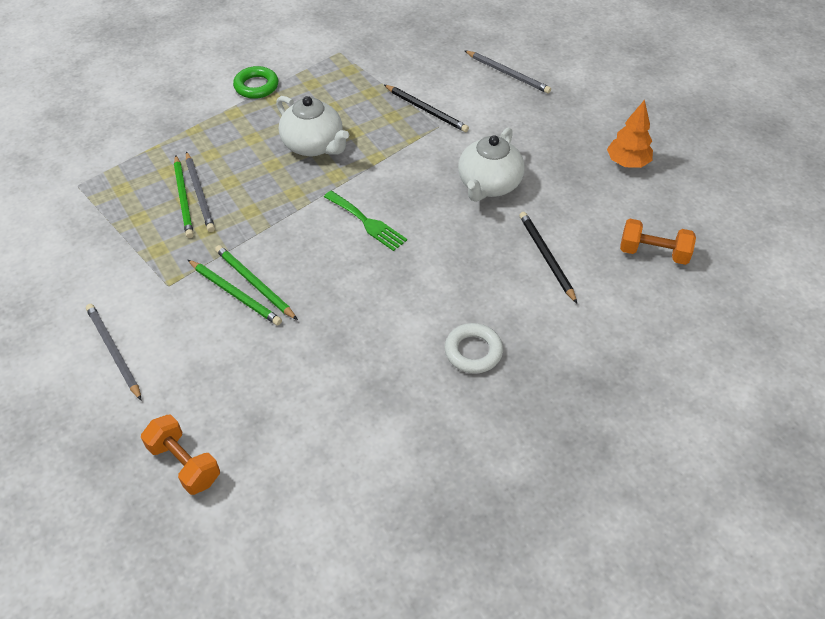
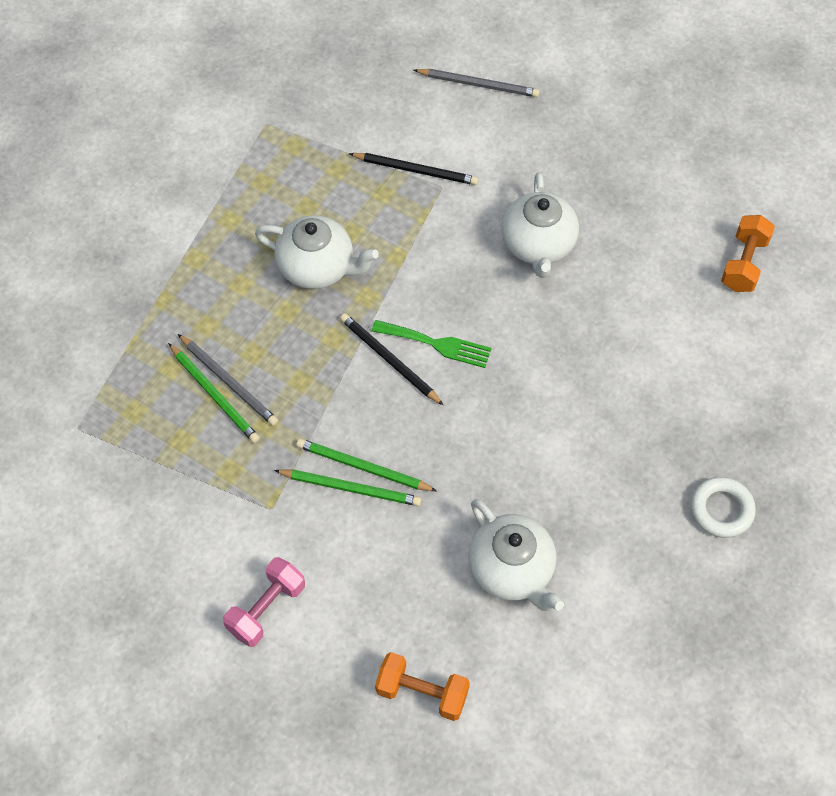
camera: 25 degrees left, 10 degrees up
(113, 351) = (266, 608): grey pencil -> pink dumbbell
(256, 86) = (198, 210): green ring -> none
(319, 401) = (512, 570): none -> white teapot
(473, 351) = (629, 451): white ring -> white ring (721, 510)
(546, 257) = (643, 312): black pencil -> black pencil (389, 360)
(627, 163) = (666, 160): orange tree -> none
(653, 253) = (743, 264): orange dumbbell -> orange dumbbell turned 60 degrees counterclockwise

